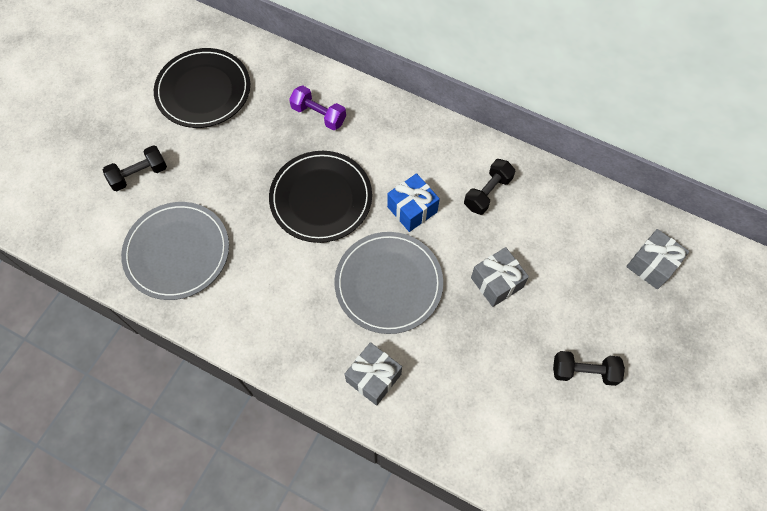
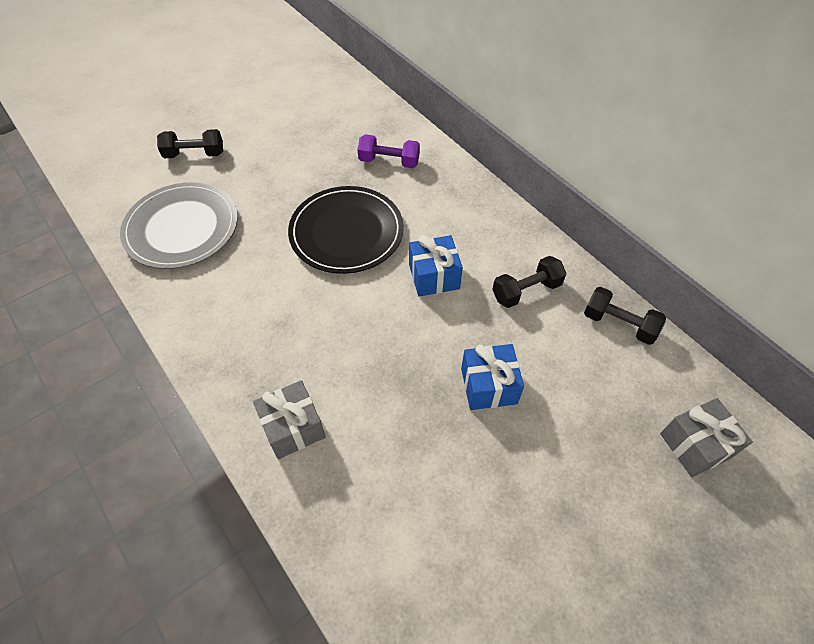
camera: 25 degrees right, 10 degrees down
(203, 90) = (296, 109): black plate -> none
(319, 115) = (389, 161): purple dumbbell -> purple dumbbell turned 45 degrees counterclockwise
(388, 283) = (367, 338): grey plate -> none
(496, 282) = (488, 386): grey gift -> blue gift
(584, 371) = (547, 535): black dumbbell -> black dumbbell (619, 324)

